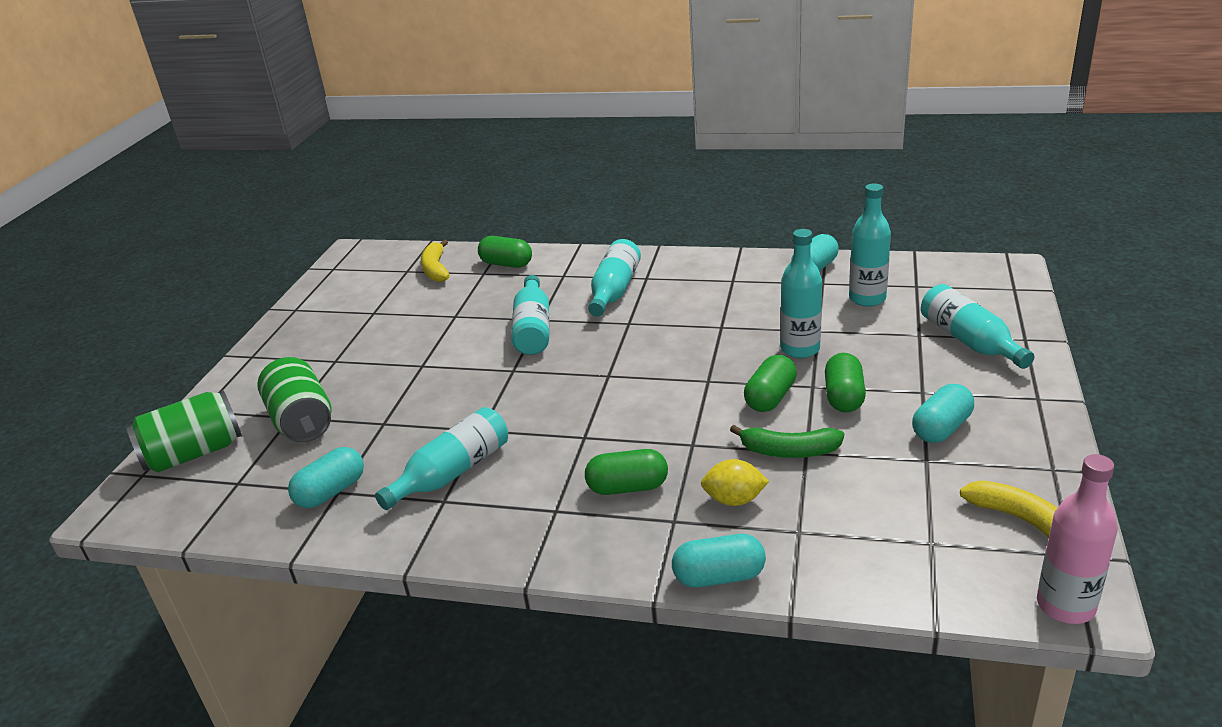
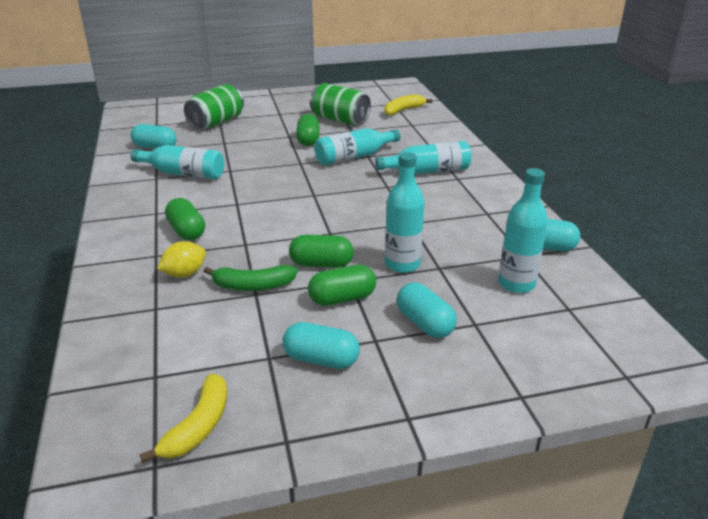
camera: 60 degrees right, 0 degrees up
(194, 453) = (177, 108): green can -> green can (340, 120)
(506, 264) = (430, 128): green capsule -> green capsule (308, 140)
(719, 577) = (99, 285): turquoise capsule -> turquoise capsule (425, 323)
(734, 500) = (184, 274): yellow lemon -> yellow lemon turned 75 degrees clockwise
(789, 451) = (253, 286): green banana -> green banana turned 75 degrees counterclockwise
(969, 341) = (486, 357): turquoise bottle -> none
(1065, 605) = (83, 467): pink bottle -> none

